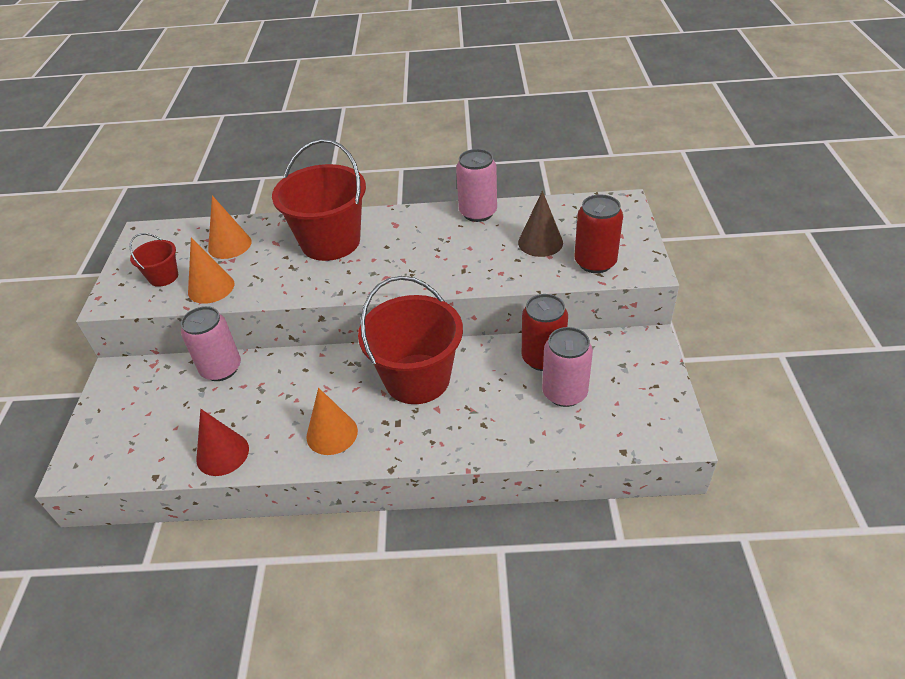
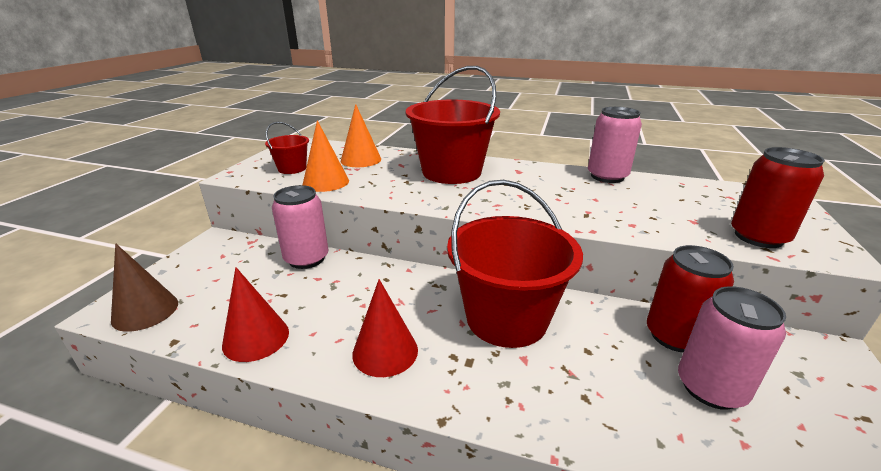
camera: 15 degrees right, 15 degrees down
(332, 433) = (385, 351): orange cone -> red cone
(540, 242) = (681, 208): brown cone -> brown cone (145, 311)

